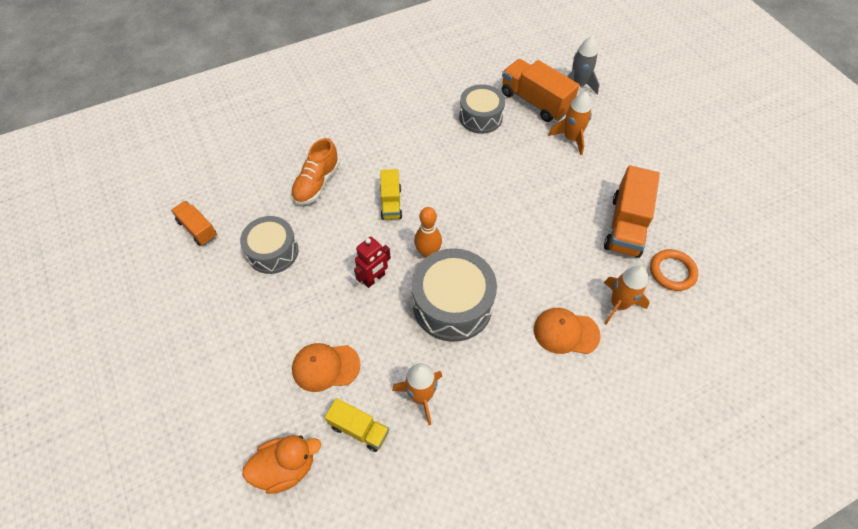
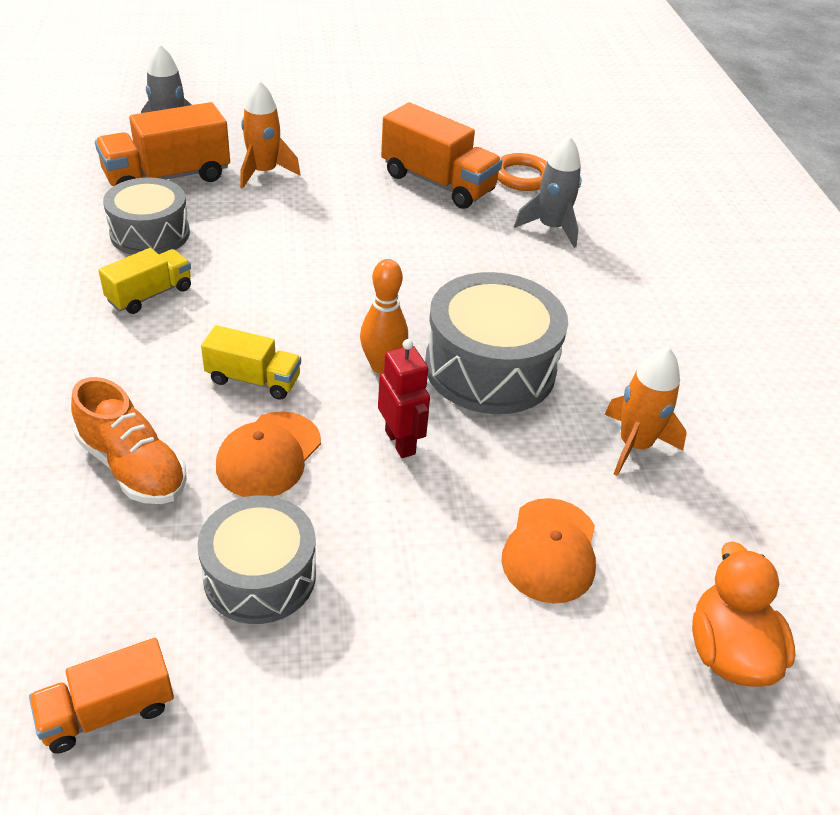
camera: 75 degrees left, 15 degrees down
(359, 429) = (674, 533): yellow truck -> yellow truck (150, 294)
(566, 332) = (575, 280): orange cap -> orange cap (269, 455)
(618, 304) = (551, 228): orange rocket -> grey rocket

